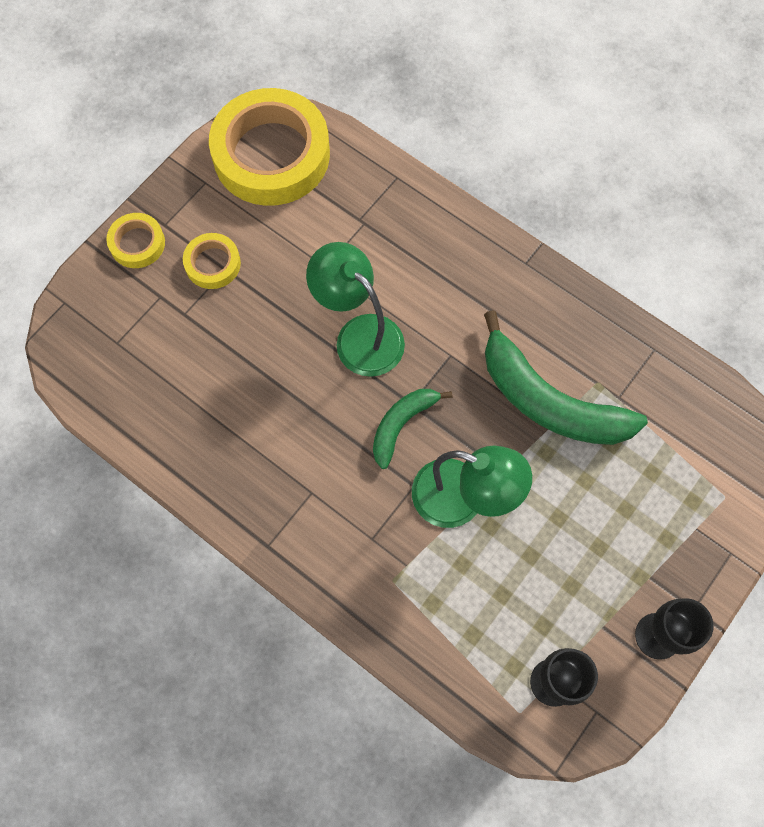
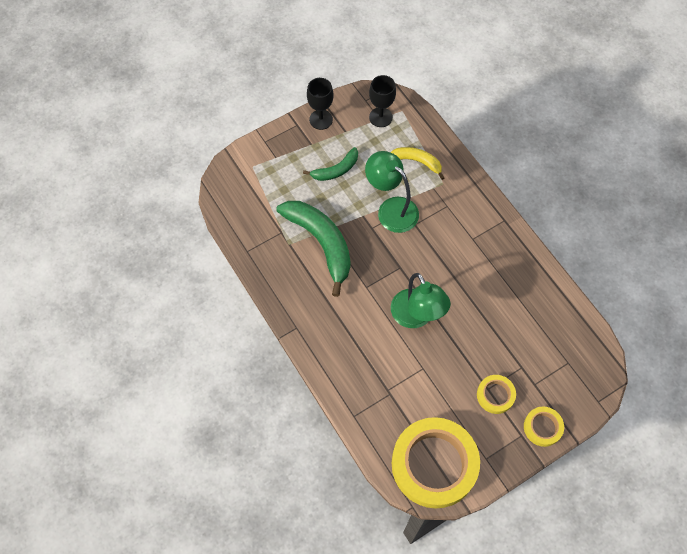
camera: 160 degrees left, 5 degrees down
(402, 424) = (409, 257): green banana -> green banana (336, 170)
(451, 608) = (417, 162): none -> yellow banana

